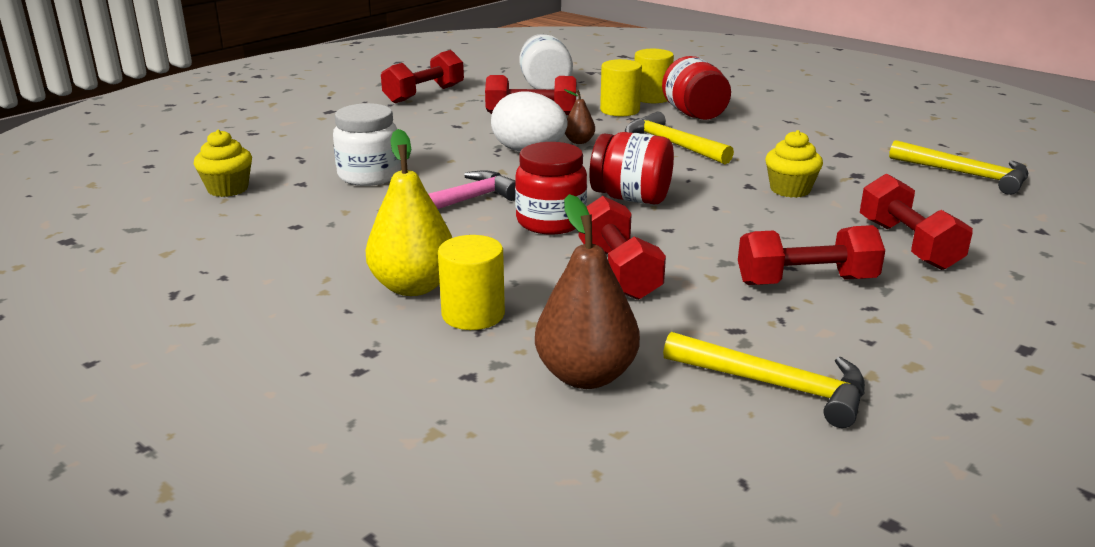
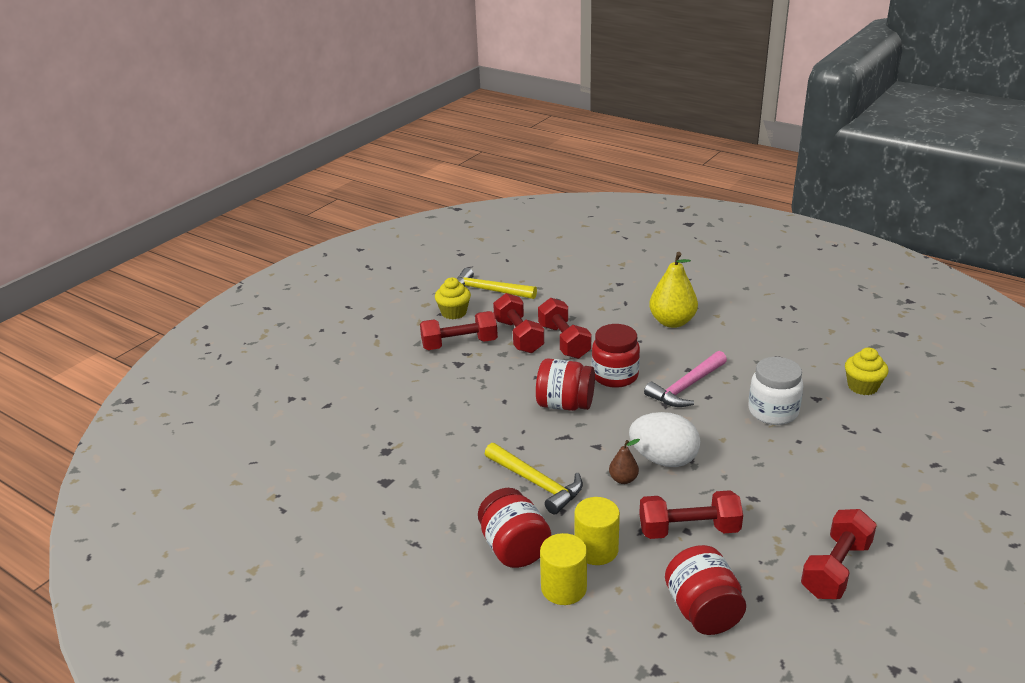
camera: 175 degrees right, 5 degrees up
(473, 314) = (632, 309): yellow cylinder -> none
(545, 86) = (703, 611): white jar -> red jar
(586, 375) = (569, 287): brown pear -> none
(790, 190) = (446, 426): yellow cupcake -> yellow cupcake (454, 312)
(908, 244) = (387, 377): red dumbbell -> red dumbbell (518, 336)
(966, 175) = (296, 459): yellow hammer -> none

